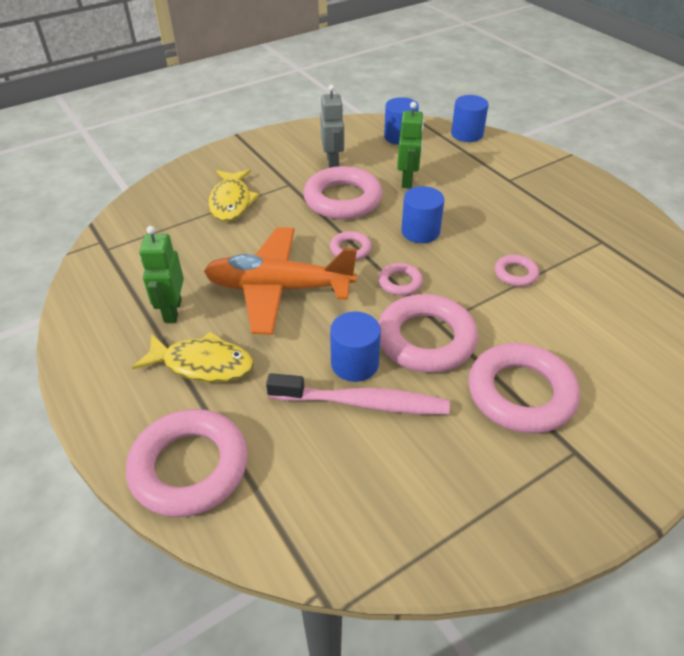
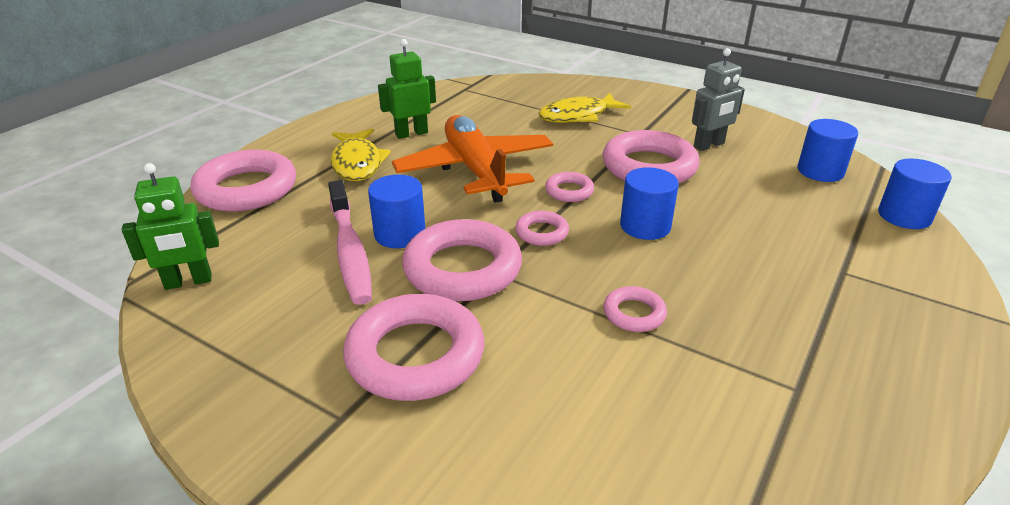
camera: 65 degrees right, 10 degrees down
(407, 181) = (735, 196): green robot -> green robot (188, 282)

